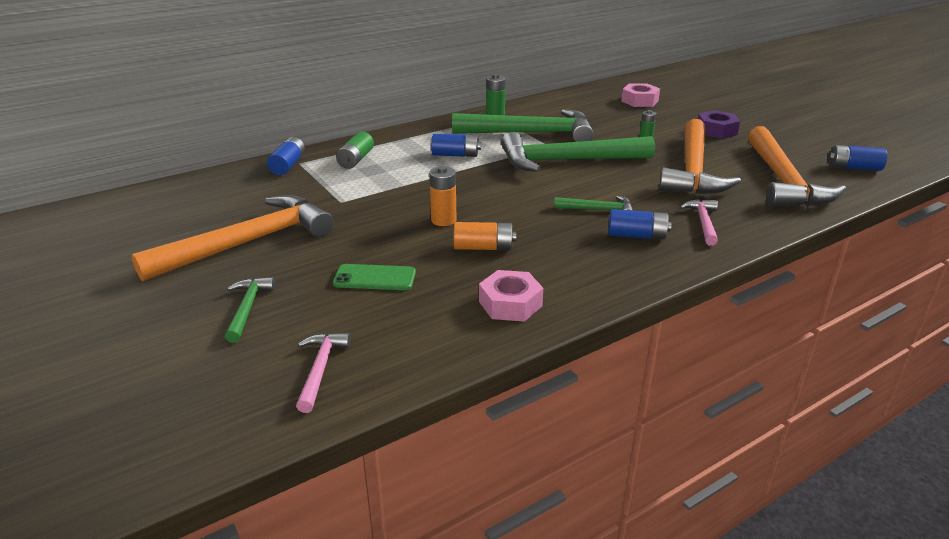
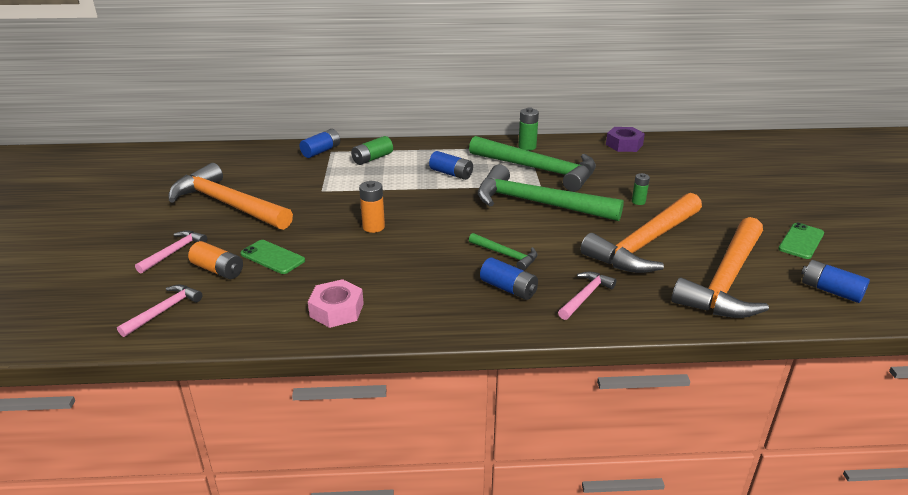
camera: 30 degrees right, 0 degrees up
(247, 243) = (228, 204): orange hammer -> orange hammer turned 135 degrees counterclockwise
(247, 308) = (174, 252): green hammer -> pink hammer
(483, 247) = (374, 258): orange battery -> orange battery (218, 270)
(639, 101) = (685, 162): pink nut -> none
(716, 130) = (725, 211): purple nut -> purple nut (624, 145)
(793, 139) = (801, 241): none -> green phone

